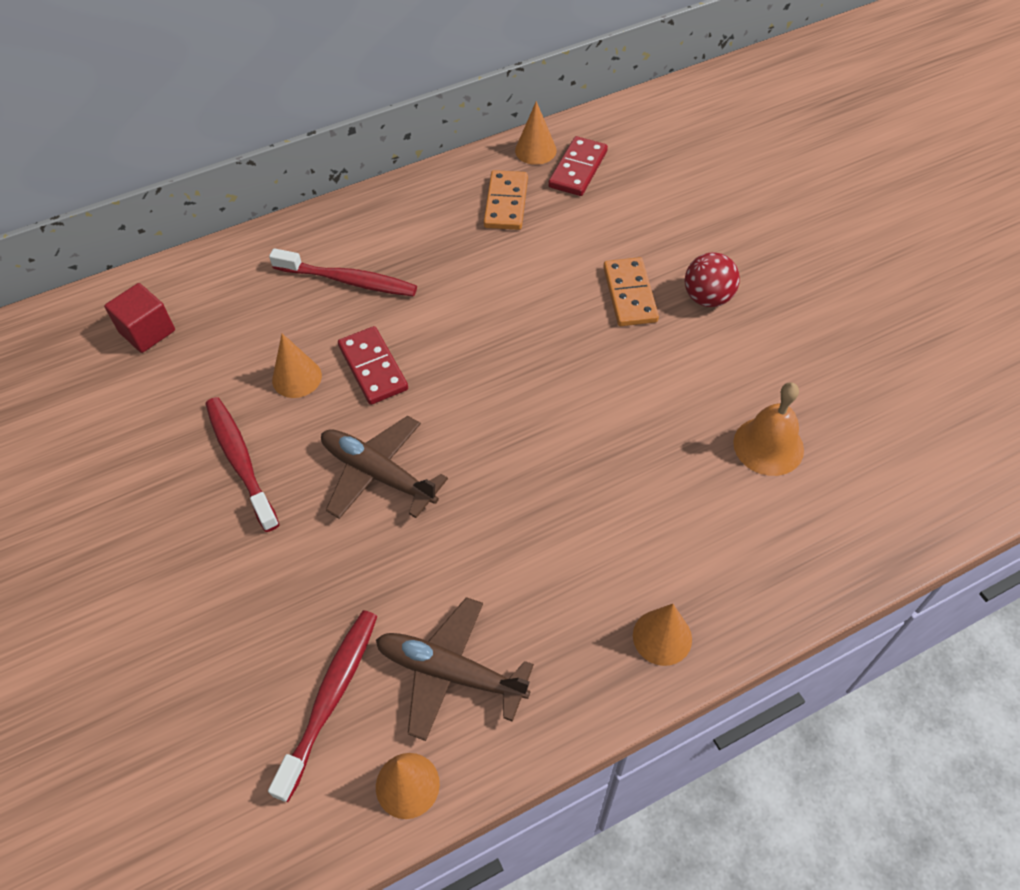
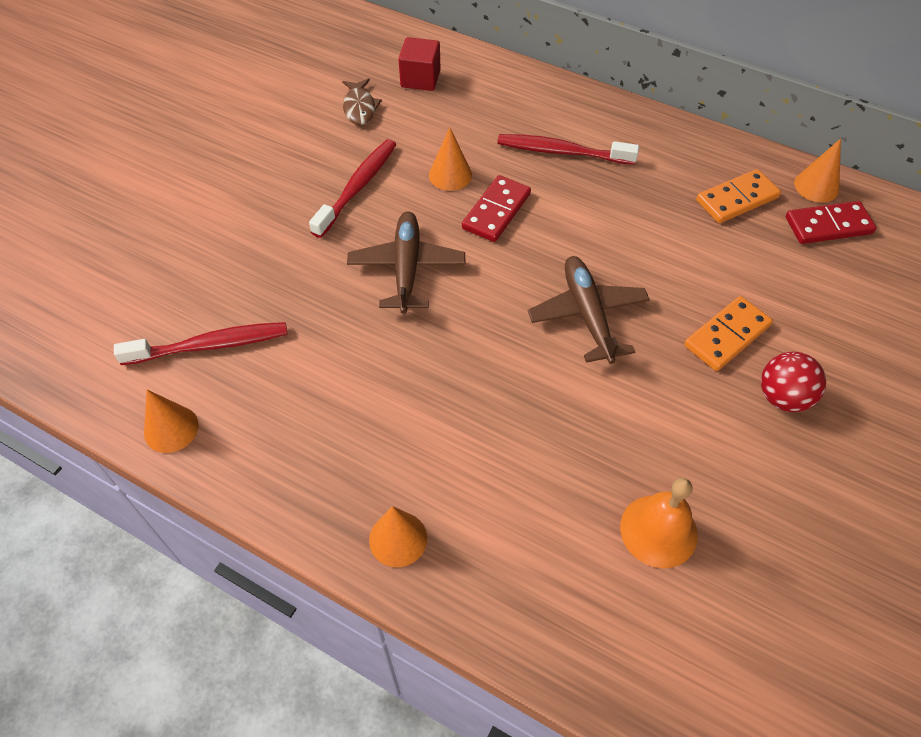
camera: 55 degrees right, 0 degrees up
(134, 402) = (360, 108): none -> brown fish
(348, 281) = (562, 151): red toothbrush -> red toothbrush turned 120 degrees clockwise
(450, 672) = (273, 406): brown plane -> brown plane (588, 314)

